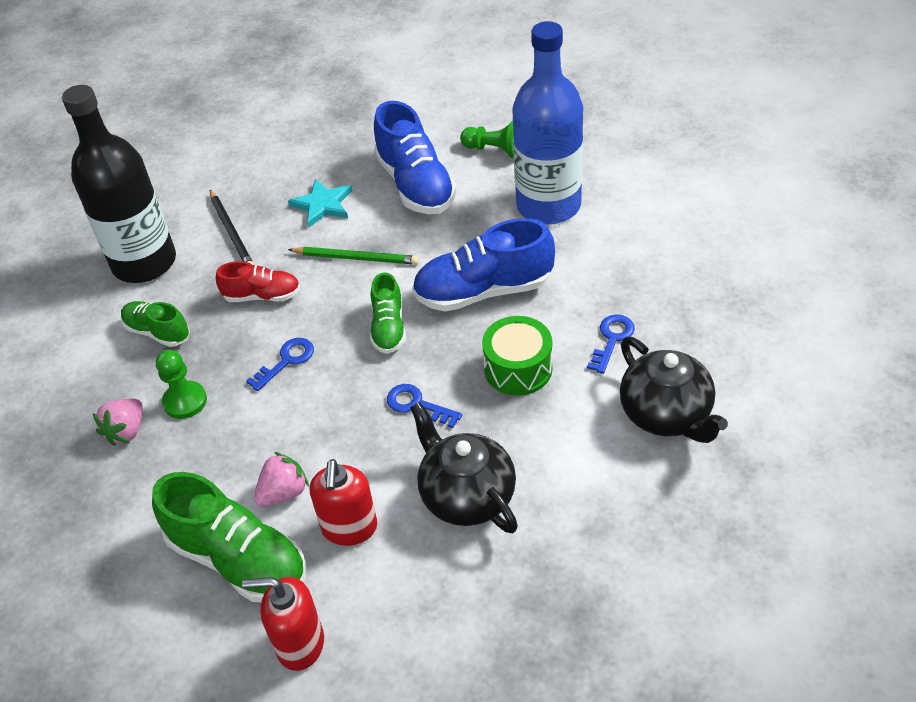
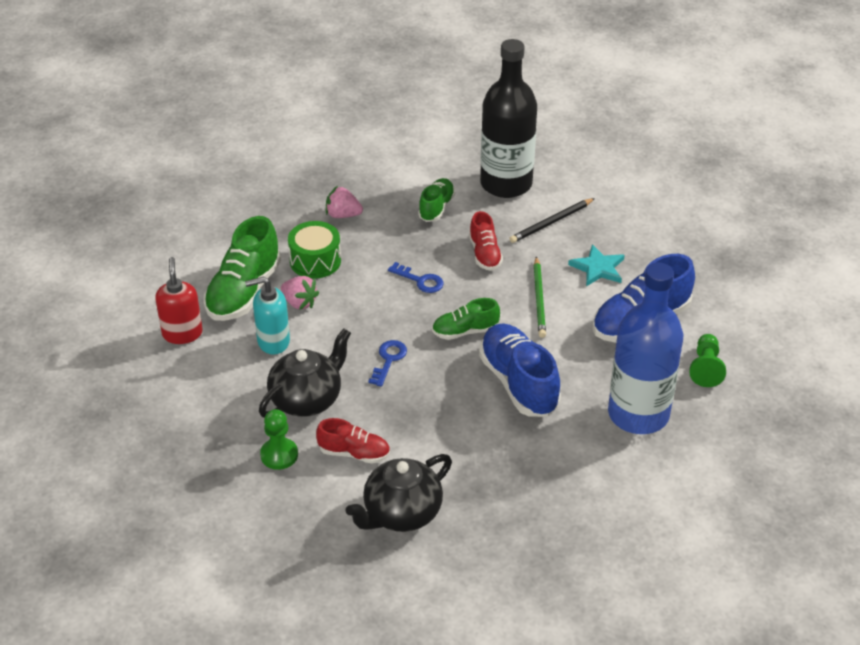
camera: 75 degrees right, 5 degrees down
(185, 401) = (373, 237): green pawn -> green pawn (279, 455)
(349, 528) = (273, 341): red soap dispenser -> turquoise soap dispenser
(518, 368) = (435, 414): green drum -> green drum (315, 261)
(567, 452) = (354, 453): none -> red shoe
(612, 339) = (479, 472): blue key -> none

